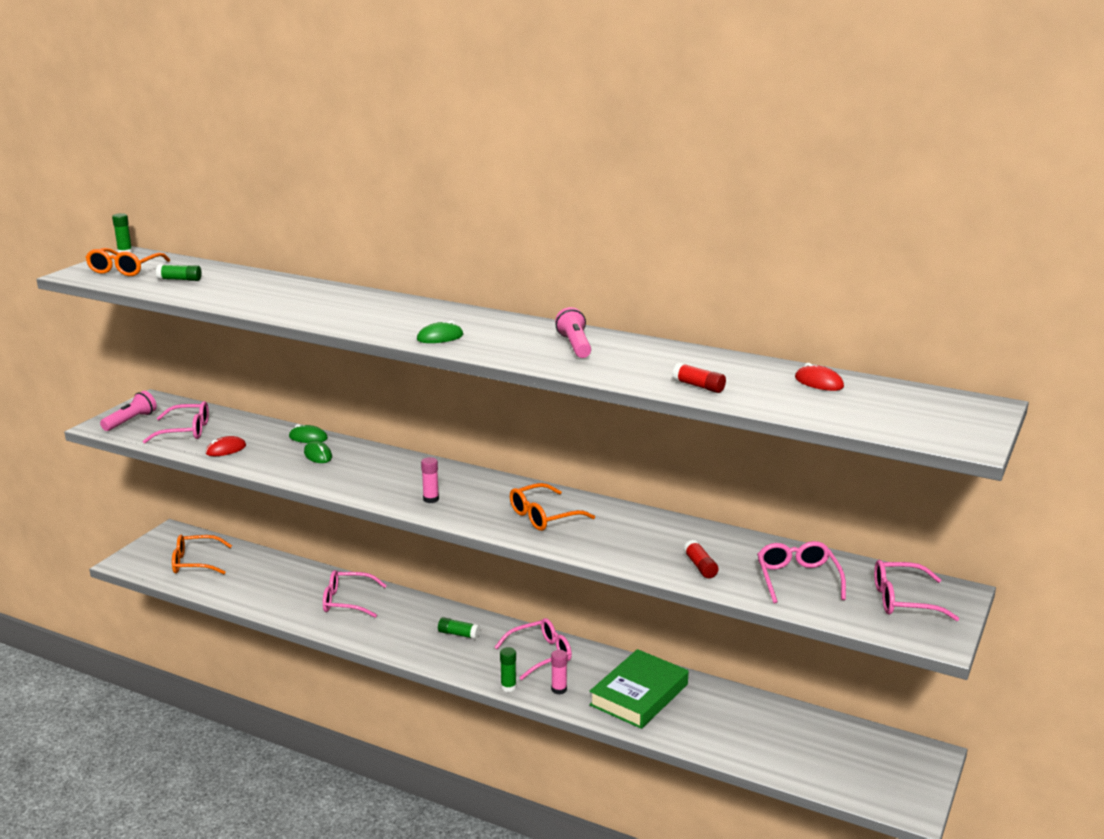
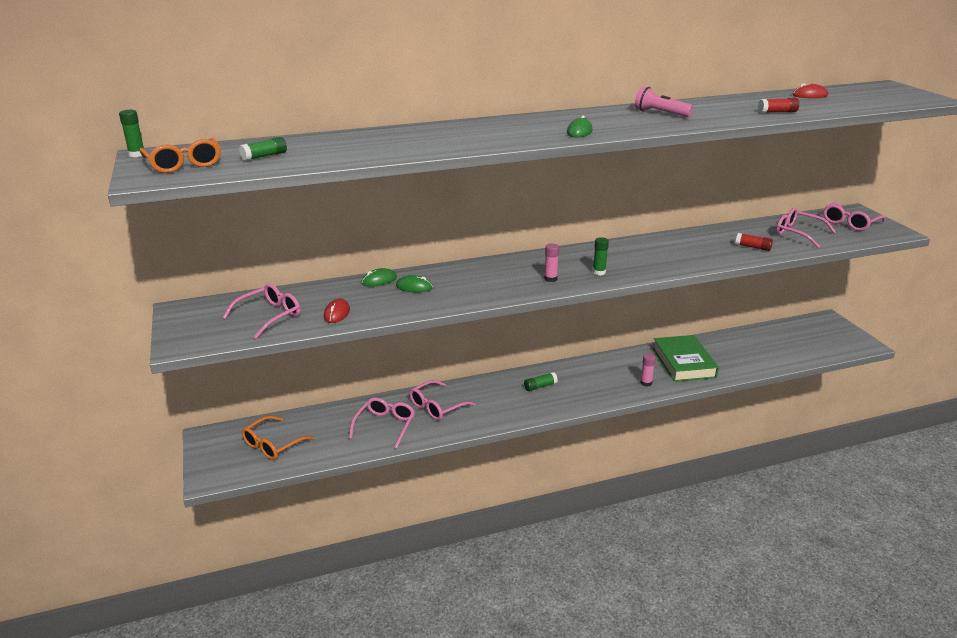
camera: 45 degrees left, 5 degrees up
(130, 421) = (199, 330): pink flashlight -> none
(508, 687) = (621, 397): green glue stick -> green glue stick (599, 272)
(540, 654) = (602, 371): pink glasses -> pink glasses (385, 426)
(543, 516) = (630, 259): orange glasses -> none

